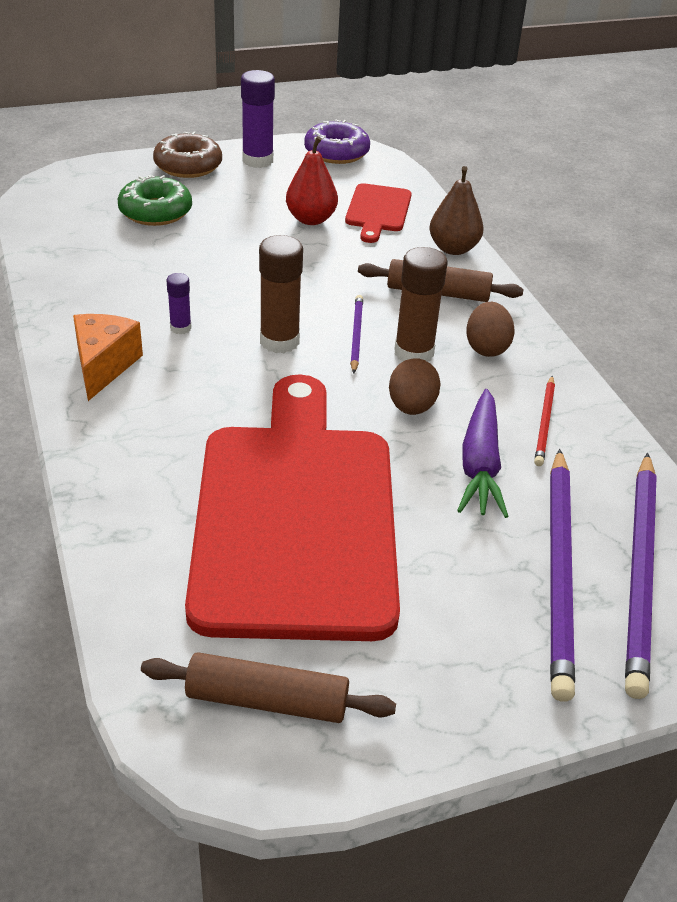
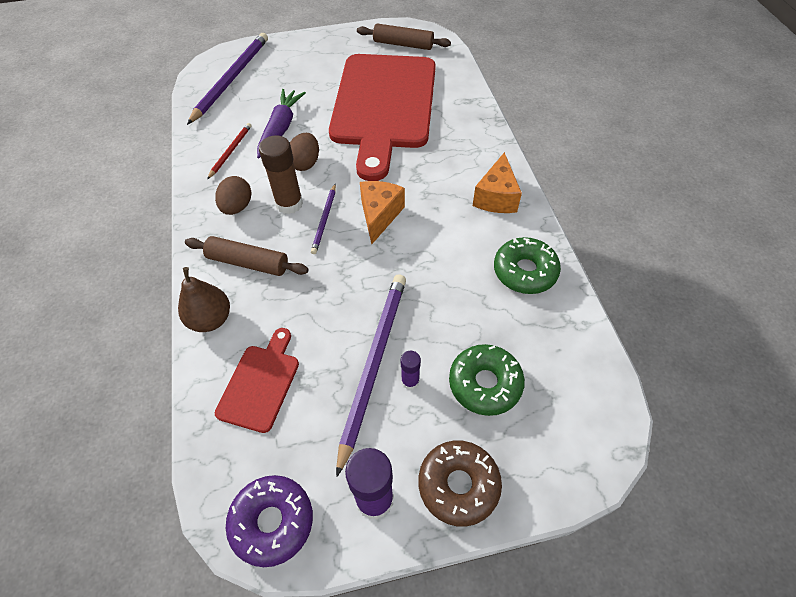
camera: 170 degrees left, 15 degrees up
(87, 289) = (525, 271): none -> green donut
(180, 328) = (448, 229): purple glue stick -> purple glue stick (410, 381)
(279, 341) = (379, 215): brown glue stick -> orange cheese
(311, 219) = (331, 368): red pear -> none
(559, 571) = (268, 80): purple pencil -> purple pencil (373, 364)

